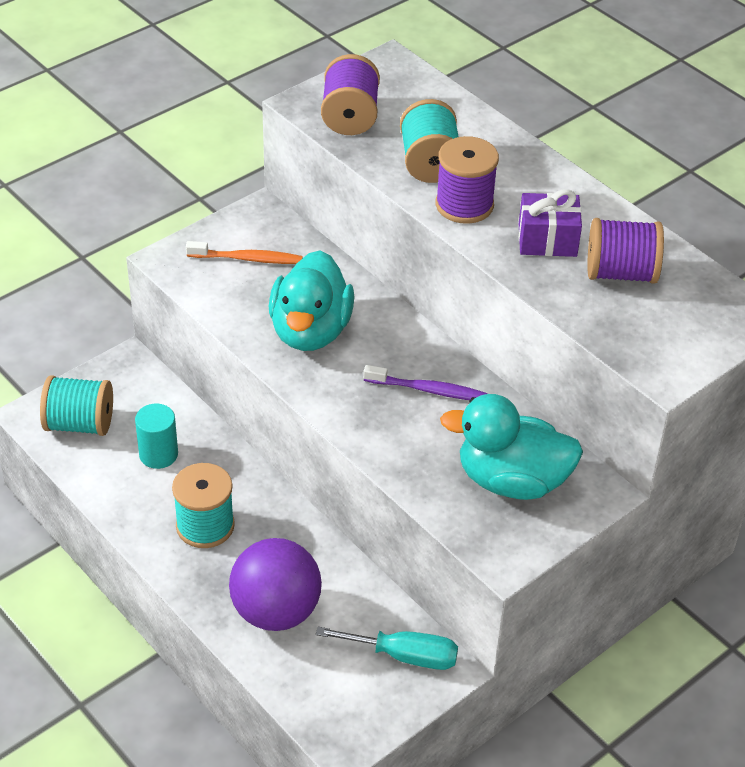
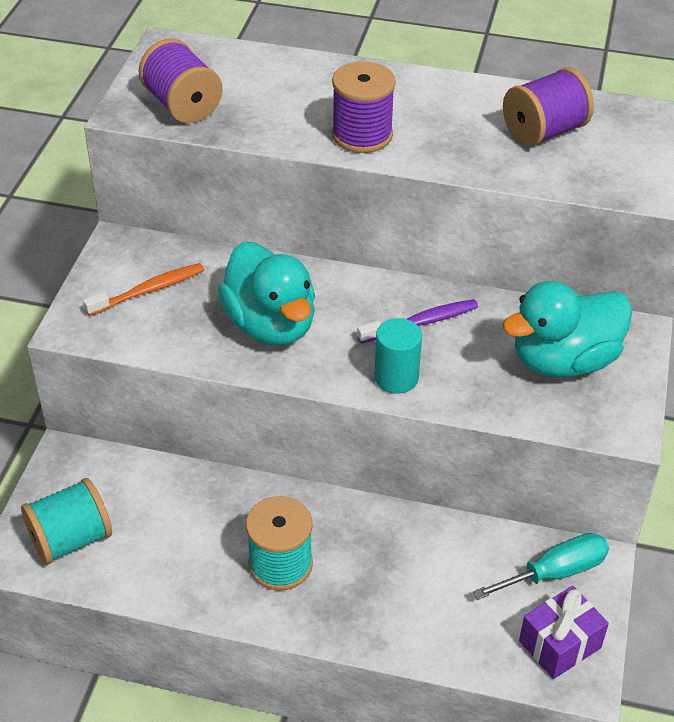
camera: 35 degrees left, 0 degrees up
(158, 454) = (175, 524): turquoise cylinder -> turquoise cylinder (396, 378)
(276, 611) = (416, 602): purple ball -> none
(429, 163) = (295, 114): turquoise spool -> none
(547, 240) = (459, 132): purple gift -> purple gift (559, 644)

